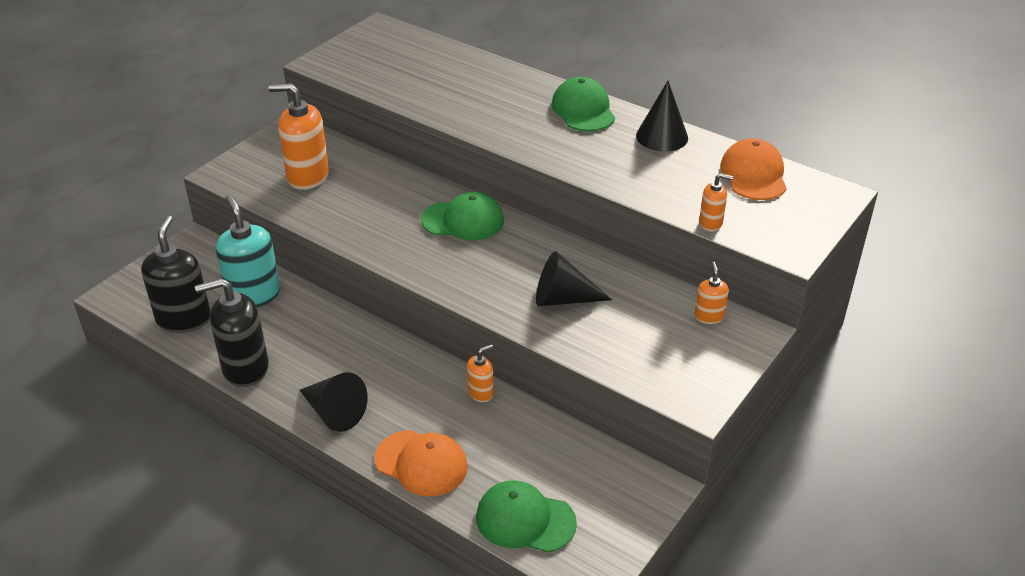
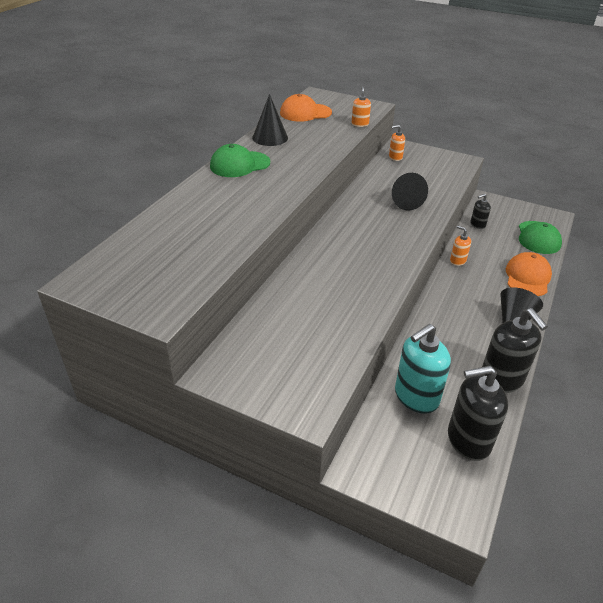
camera: 100 degrees left, 0 degrees up
(307, 176) = (299, 342): orange soap dispenser -> none
(463, 220) = (338, 245): green cap -> none
(576, 446) = (477, 225): none -> black soap dispenser

